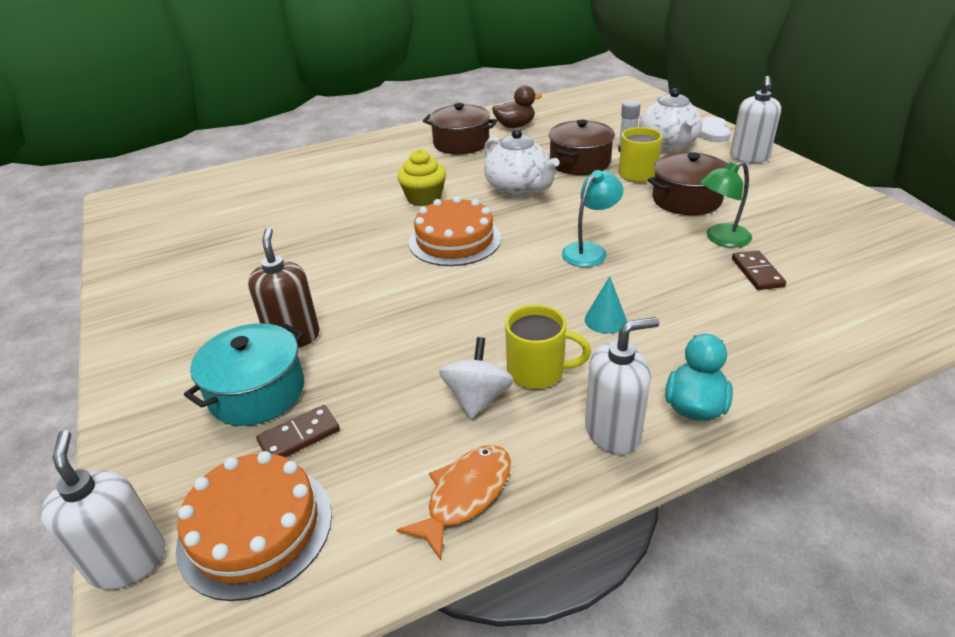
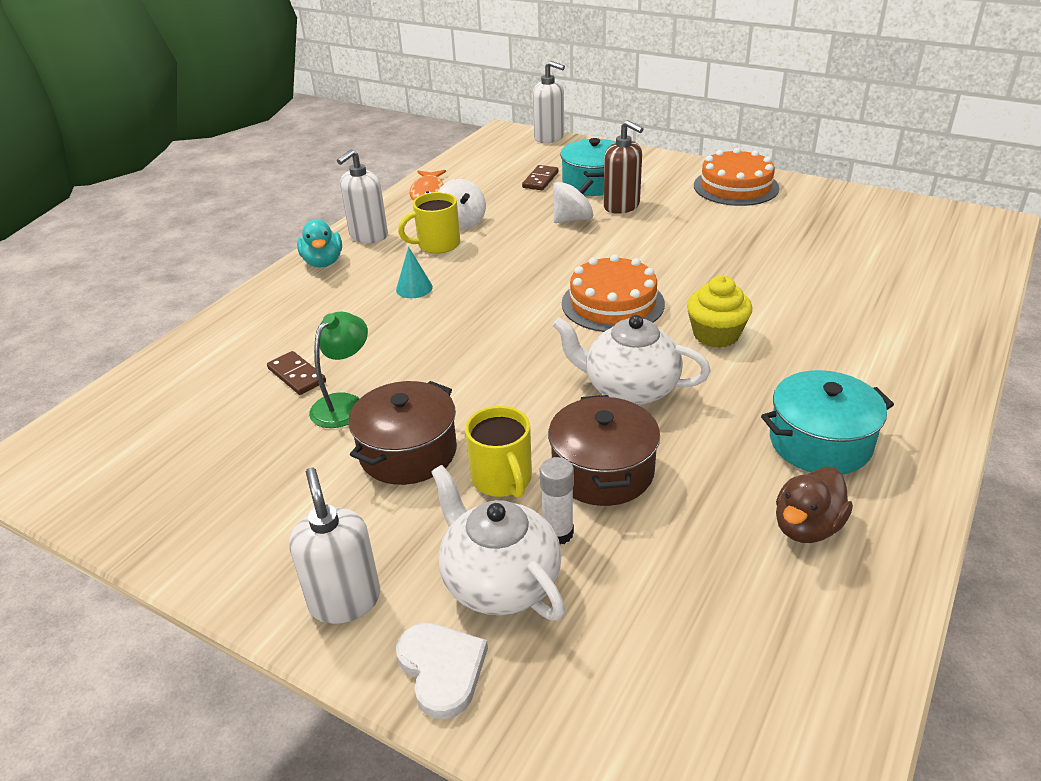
camera: 145 degrees right, 0 degrees up
(255, 528) = (512, 157): orange cake -> orange cake (736, 187)
(362, 341) = (573, 219): none -> white spinning top
(461, 143) = (820, 442): brown pot -> turquoise pot
(589, 250) = (473, 340): turquoise lamp -> none

